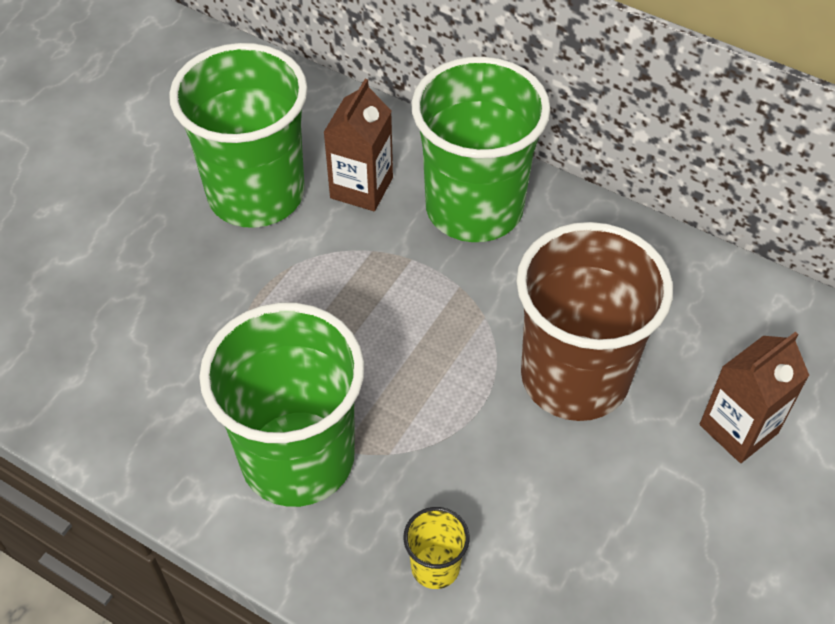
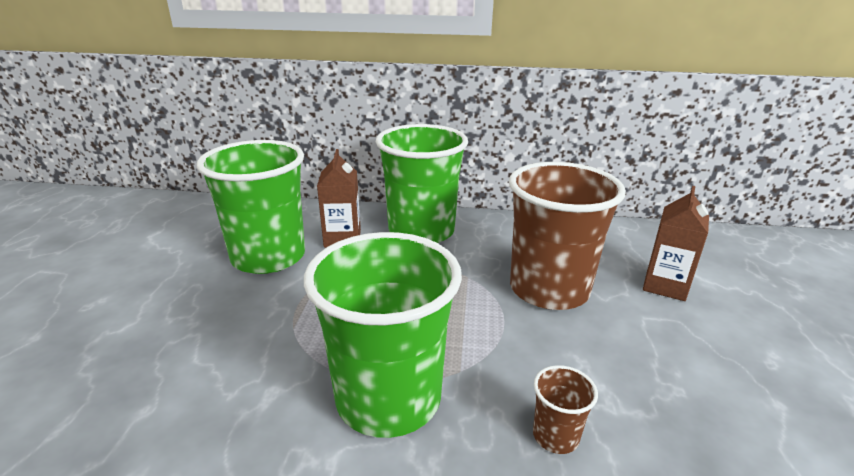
camera: 25 degrees left, 25 degrees down
(435, 566) = (555, 436): yellow cup -> brown cup

